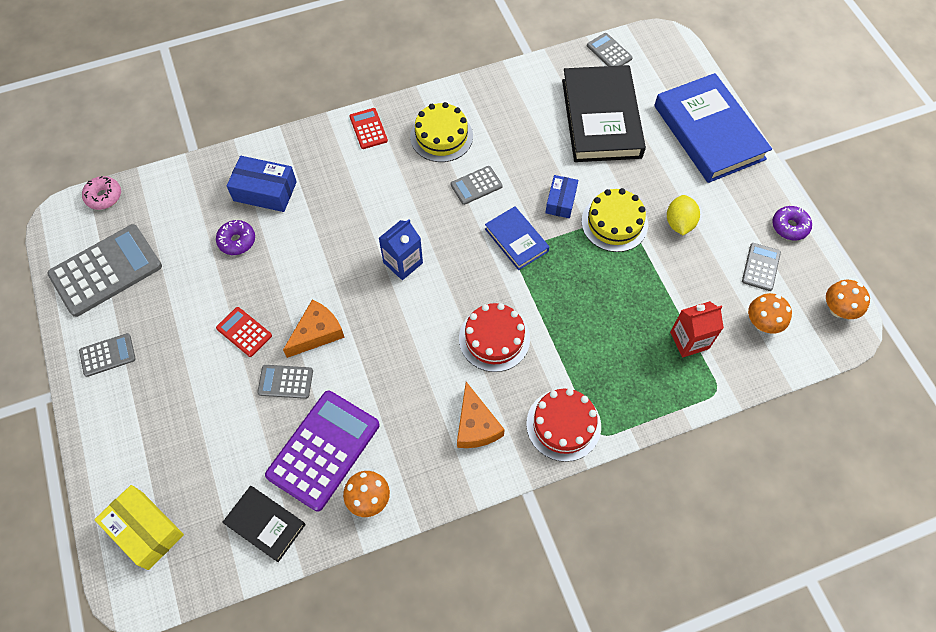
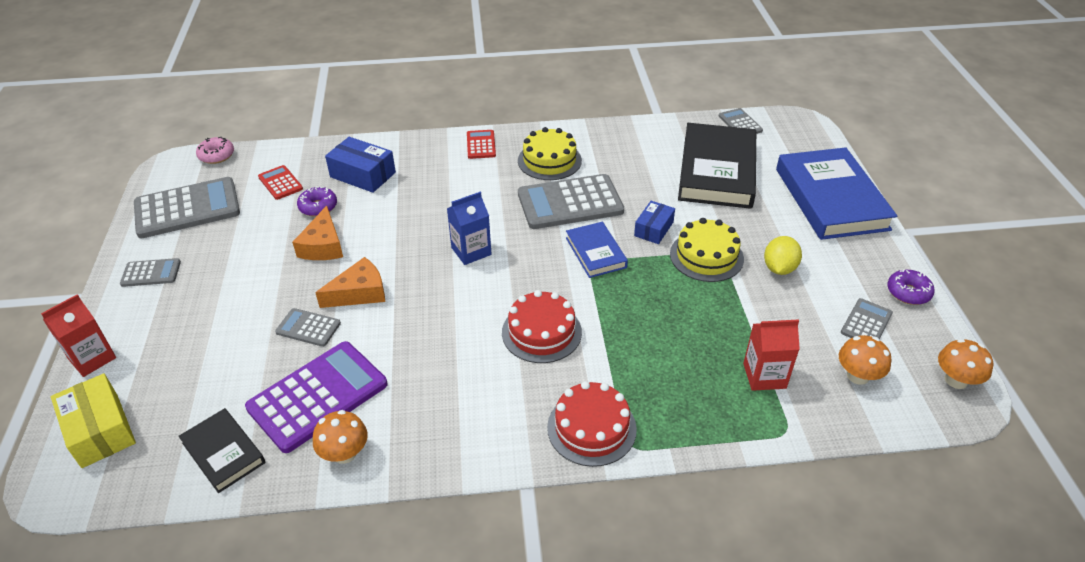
camera: 15 degrees right, 20 degrees down
(99, 461) = (92, 358): none -> red carton
(244, 332) = (288, 279): red calculator -> red calculator (280, 183)
(476, 185) = (570, 203): grey calculator -> grey calculator, size x2.02
(476, 425) = (491, 408): orange cheese -> orange cheese (323, 246)

